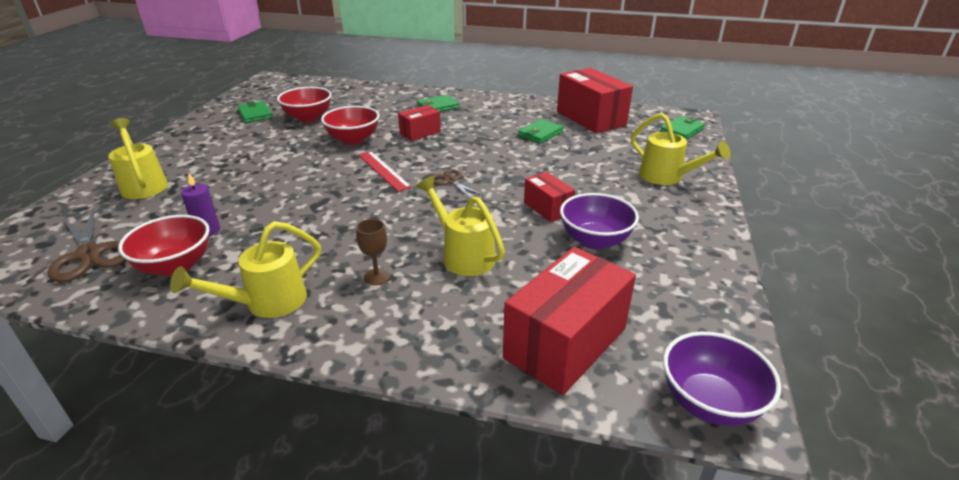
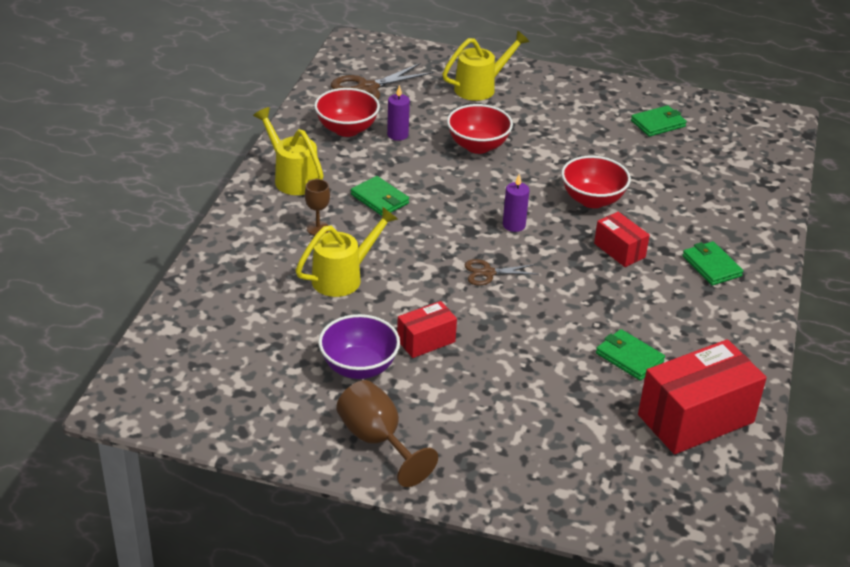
camera: 90 degrees right, 5 degrees up
(308, 118) = (653, 162): red bowl -> red bowl (478, 146)
(383, 170) = (514, 225): red ruler -> purple candle
(451, 181) = (488, 273): brown scissors -> brown scissors turned 150 degrees counterclockwise
(565, 343) = (214, 326): red box -> none
(666, 177) = (500, 459): yellow watering can -> none
(681, 228) = (377, 440): none -> brown goblet
(682, 130) = (662, 517): green wallet -> green wallet (379, 199)
(709, 403) = (134, 392): purple bowl -> none

